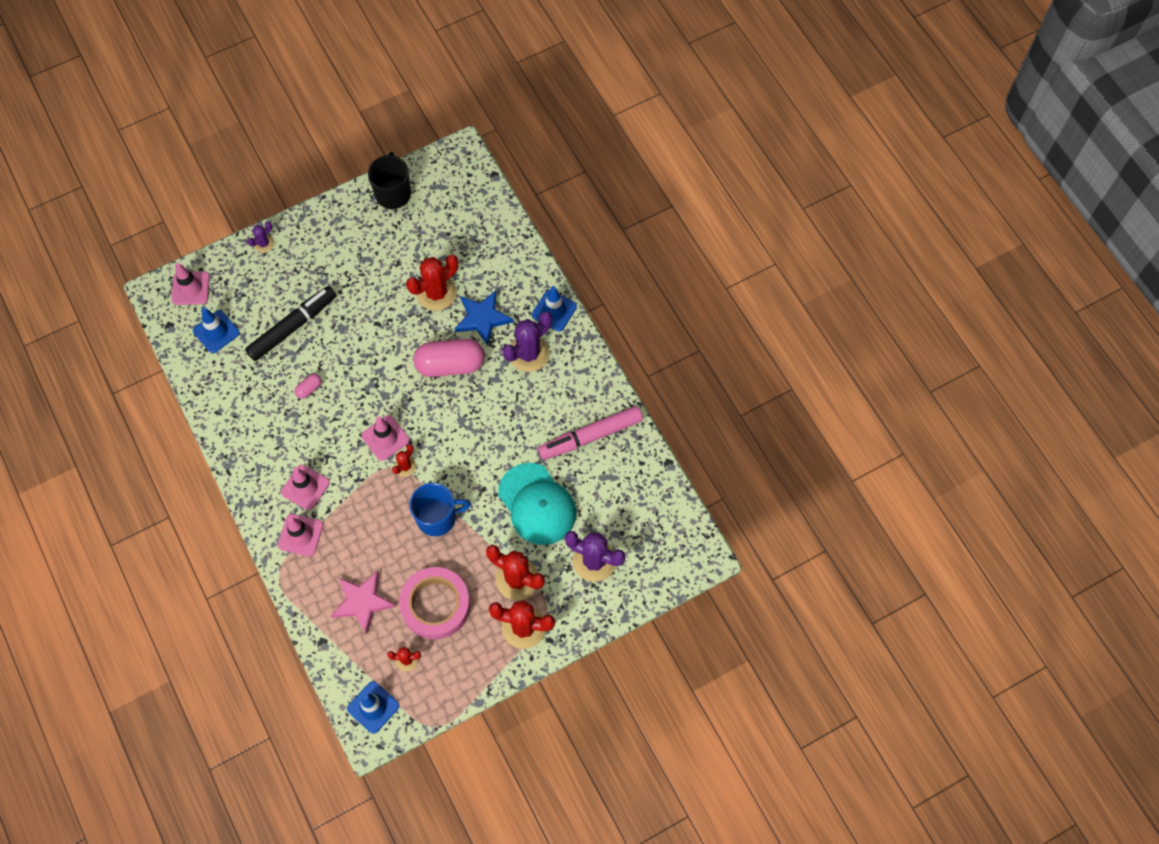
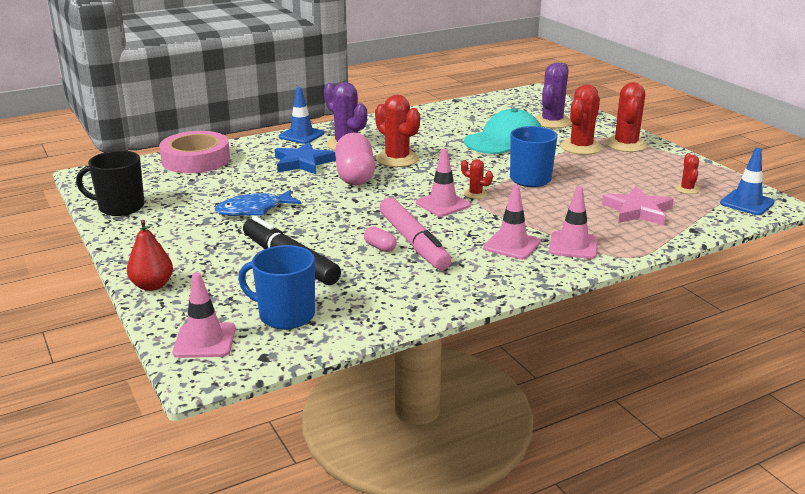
camera: 90 degrees left, 40 degrees down
(216, 332) = (285, 315): blue traffic cone -> blue mug
(264, 243) = (152, 285): purple cactus -> red pear
(382, 291) = (254, 210): none -> blue fish
(435, 605) = (623, 178): pink tape -> pink tape (196, 159)
(436, 293) = (265, 183): red cactus -> red cactus (397, 159)
(590, 436) = (433, 123): pink marker -> pink marker (413, 242)

